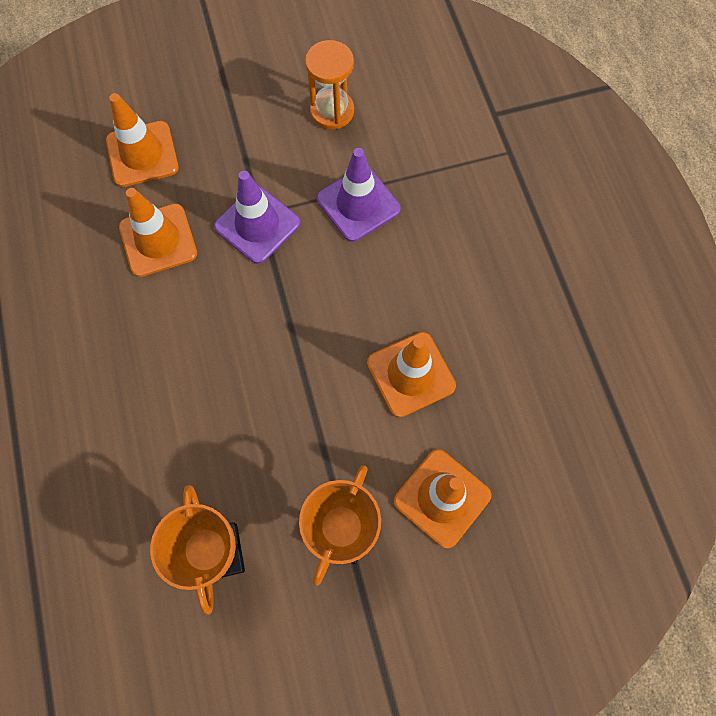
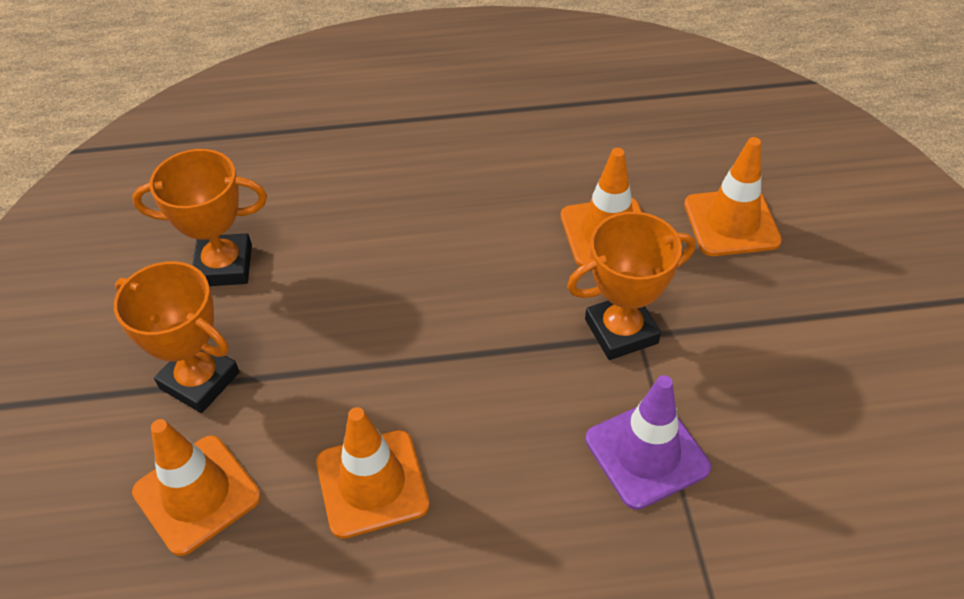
camera: 100 degrees right, 20 degrees down
(257, 225) = (621, 331): purple traffic cone -> orange trophy
(332, 111) = (813, 438): orange hourglass -> none

